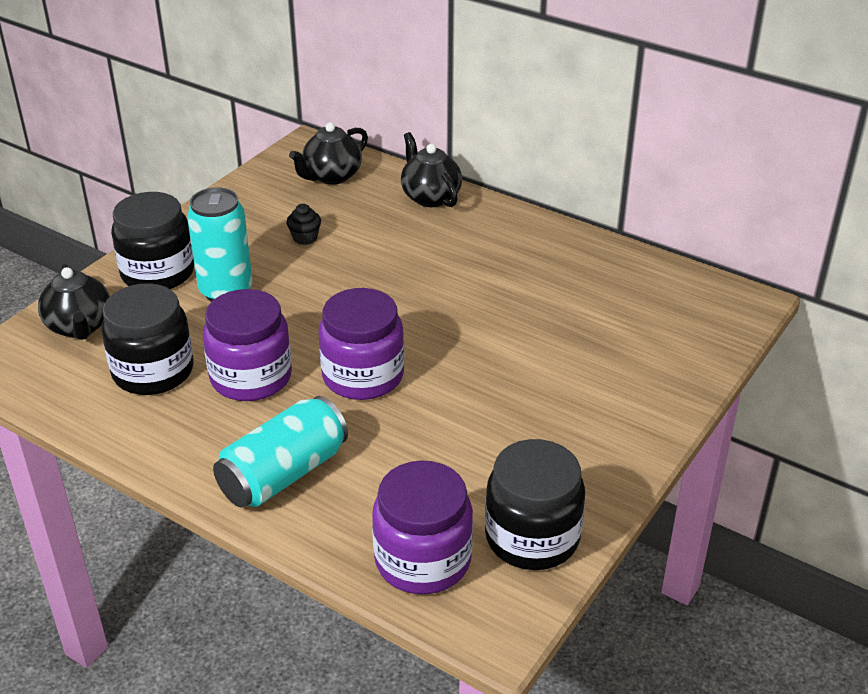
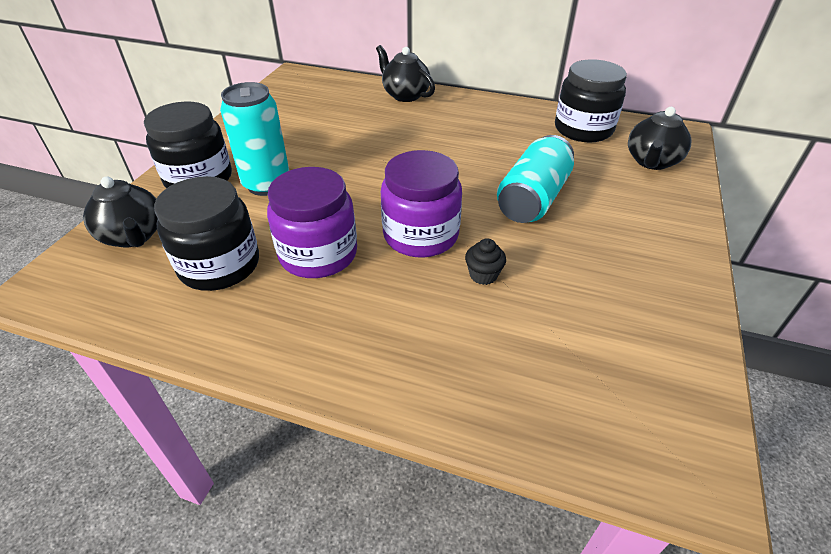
camera: 15 degrees left, 5 degrees up
(283, 474) = (389, 344): turquoise can -> turquoise can (532, 198)
(305, 238) = (319, 135): black cupcake -> black cupcake (483, 275)
(331, 176) = (322, 91): black teapot -> black teapot (651, 162)
(423, 560) = (576, 410): purple jar -> none
(532, 537) = (662, 359): black jar -> black jar (583, 129)

